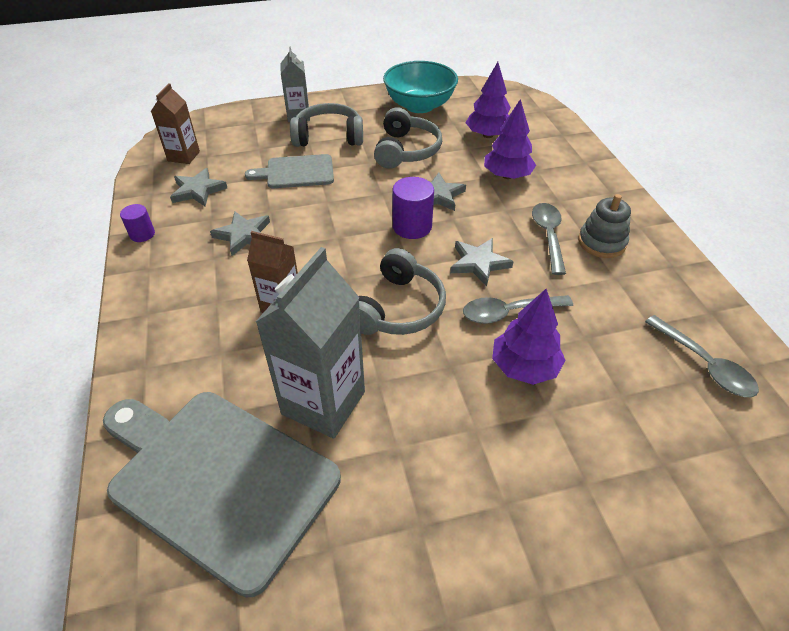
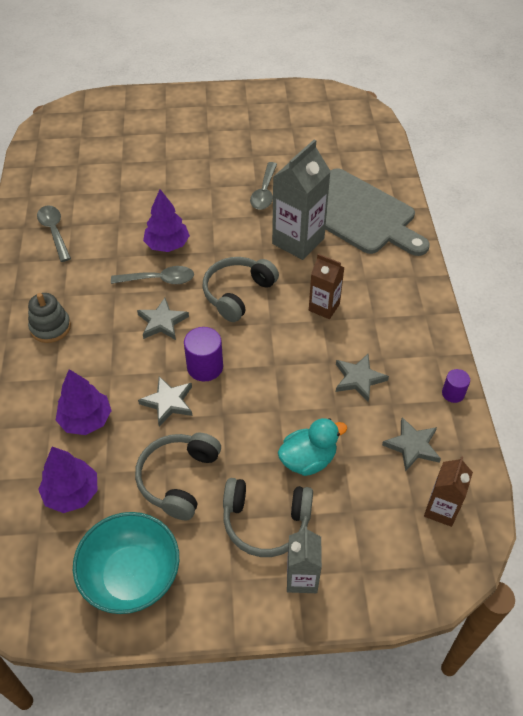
camera: 170 degrees left, 5 degrees up
(296, 172) = (308, 460): grey cutting board -> turquoise duck
(548, 235) = (90, 340): grey spoon -> grey spoon (264, 192)

